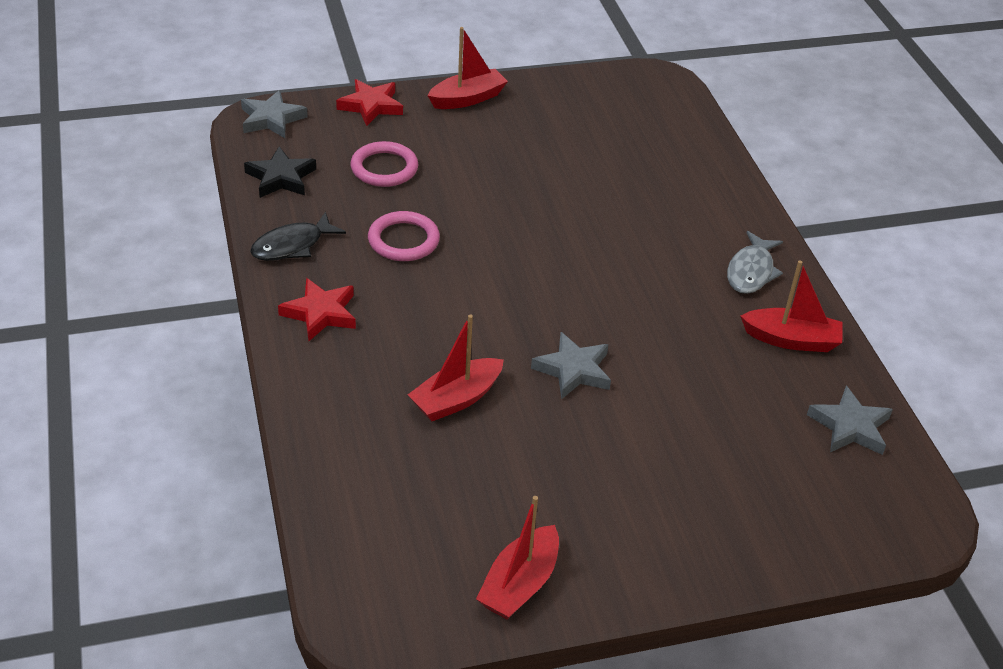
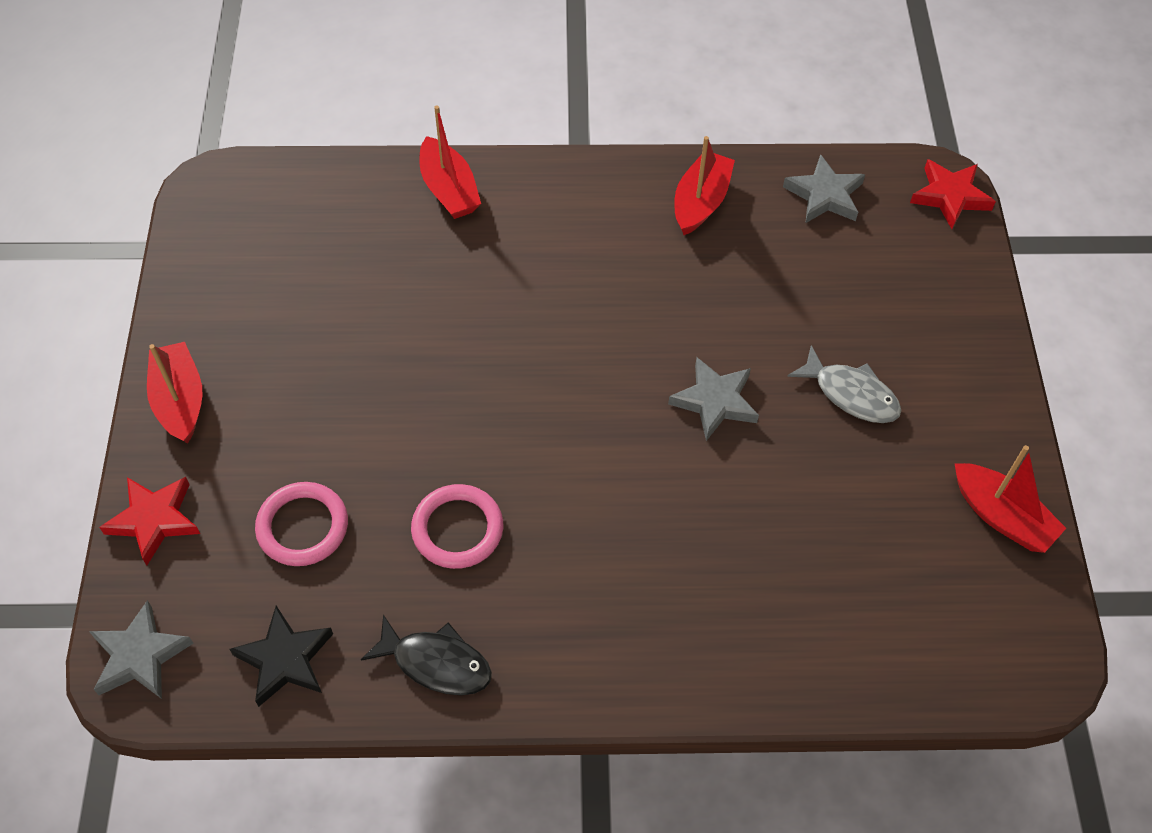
camera: 75 degrees left, 15 degrees up
(292, 246) = (436, 663): black fish -> black fish turned 45 degrees counterclockwise
(320, 313) = (575, 646): red star -> red star (950, 196)
(456, 399) = (743, 523): red boat -> red boat (449, 189)
(751, 271) = (591, 203): grey fish -> grey fish (851, 394)

